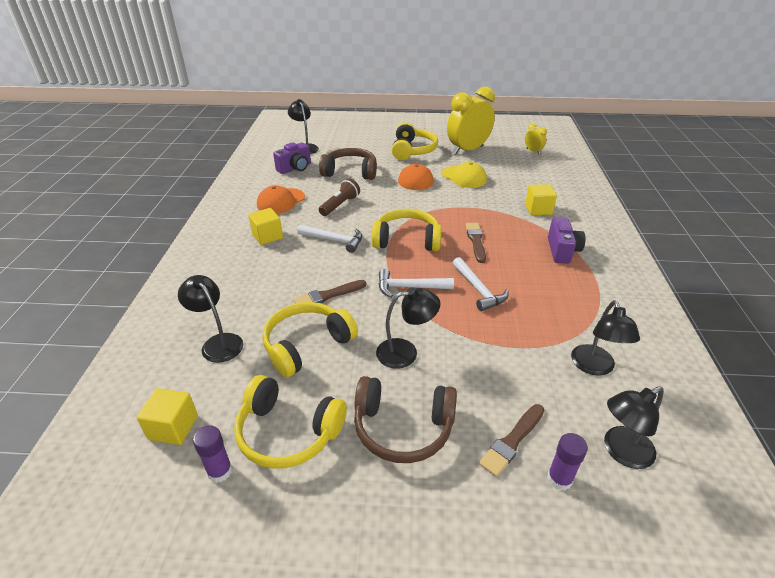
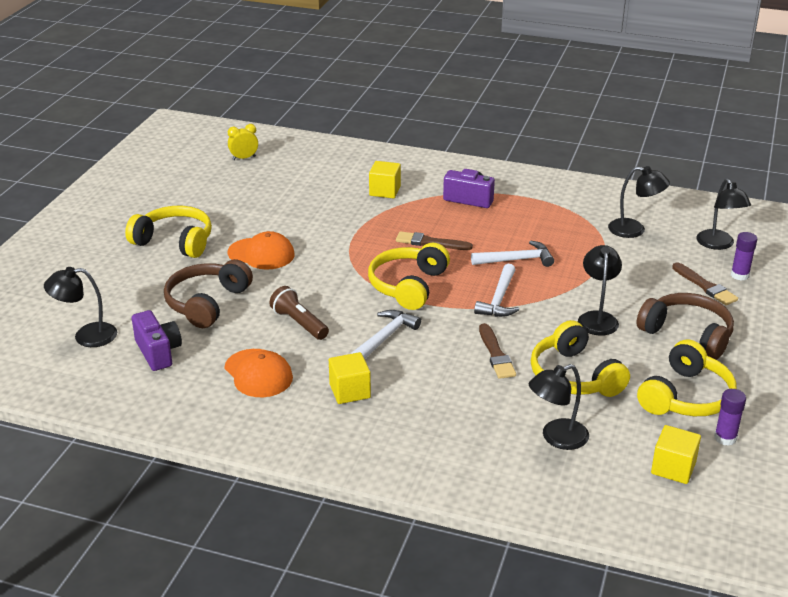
camera: 75 degrees left, 5 degrees down
(403, 428) = (687, 334): brown headphones -> brown headphones turned 75 degrees counterclockwise
(464, 177) = (281, 219): yellow cap -> none
(467, 150) = (207, 200): yellow clock -> none

